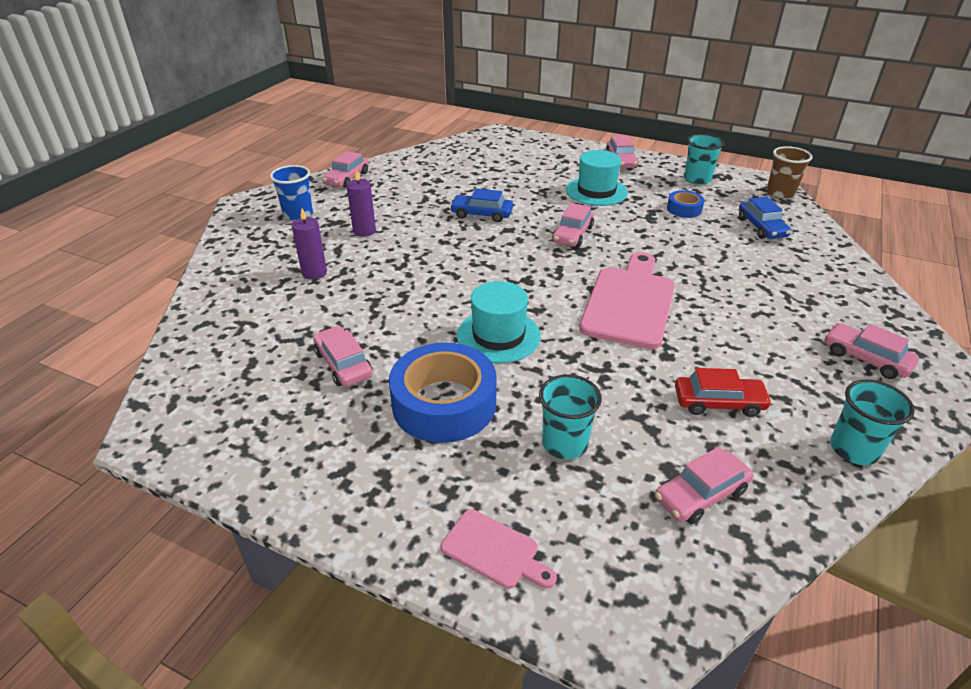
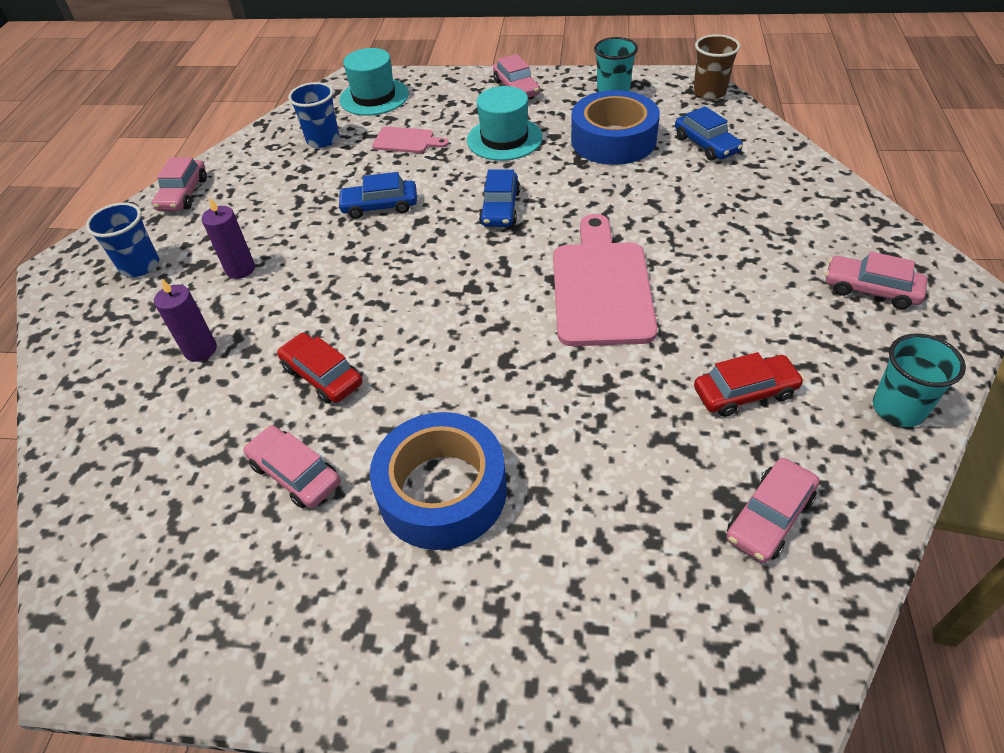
camera: 15 degrees left, 10 degrees up
(391, 309) = (322, 375): none -> red car
(459, 165) = (323, 140): none -> blue cup
(494, 551) = (578, 669): pink cutting board -> pink cutting board (406, 141)
(498, 336) = (469, 376): turquoise hat -> turquoise hat (374, 97)
(564, 444) = (601, 500): turquoise cup -> none
(572, 234) = (500, 208): pink car -> blue car
(684, 209) = (613, 140): blue tape -> blue tape, size x2.06

